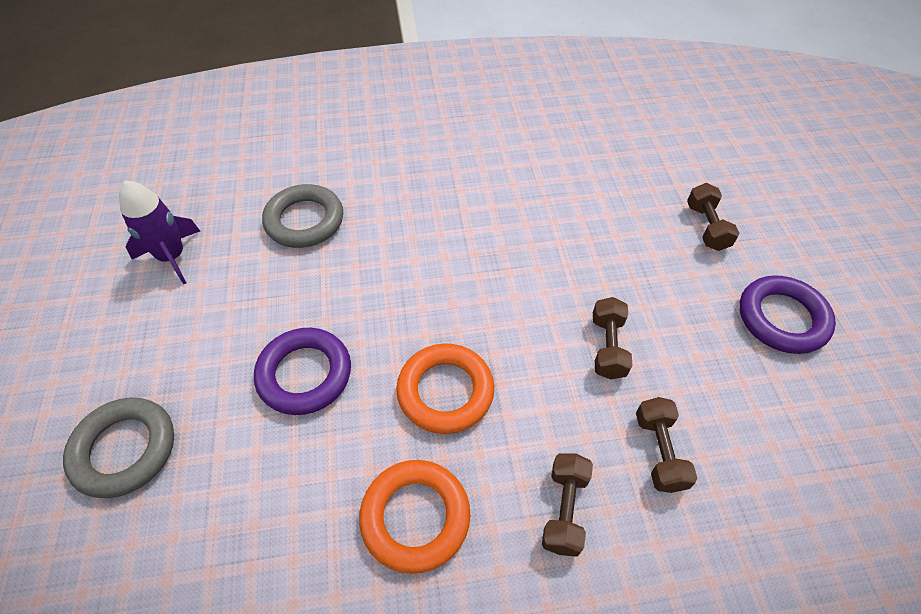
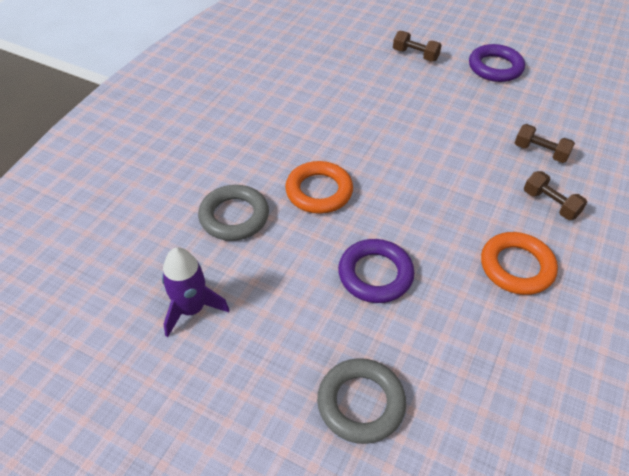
camera: 55 degrees left, 5 degrees down
(445, 391) = (441, 214): orange ring -> orange ring (319, 191)
(607, 347) = (463, 134): brown dumbbell -> none

